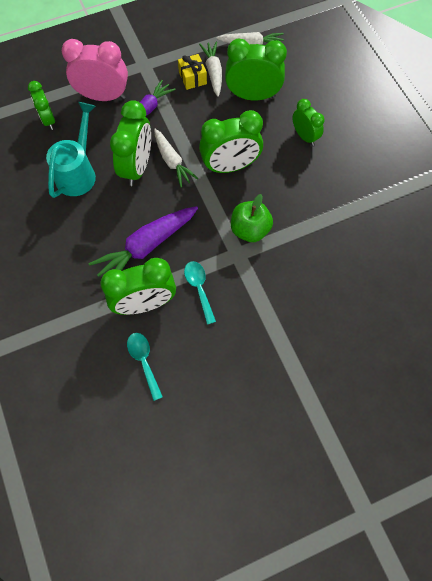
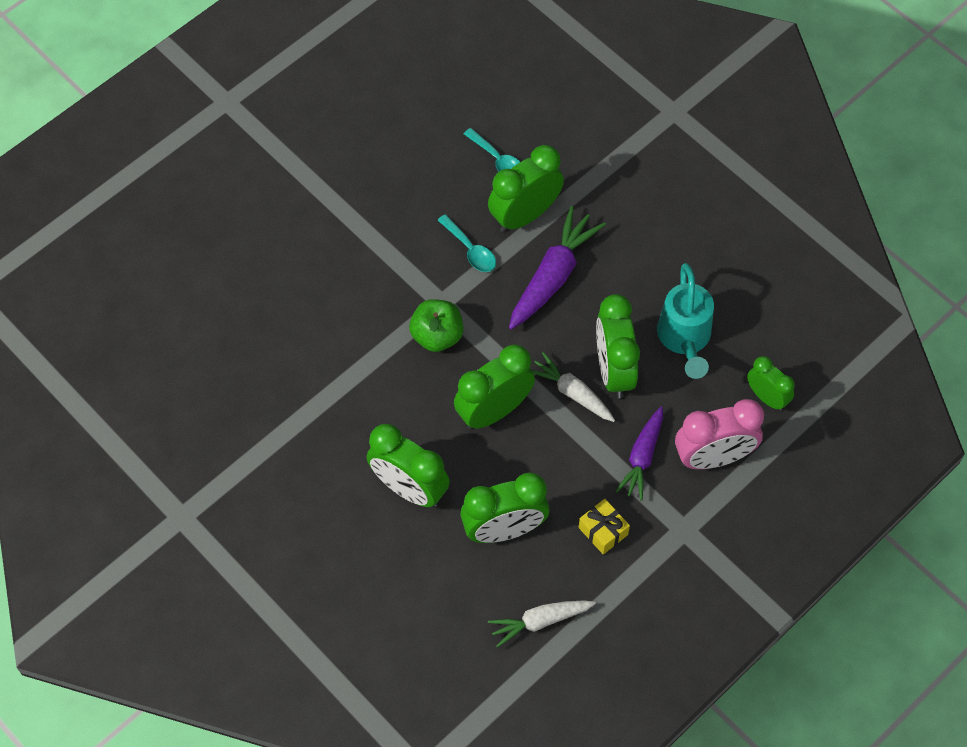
camera: 160 degrees right, 5 degrees down
(213, 72) = (576, 551): white carrot -> none
(304, 136) = (409, 488): green clock -> green clock, size x1.66

